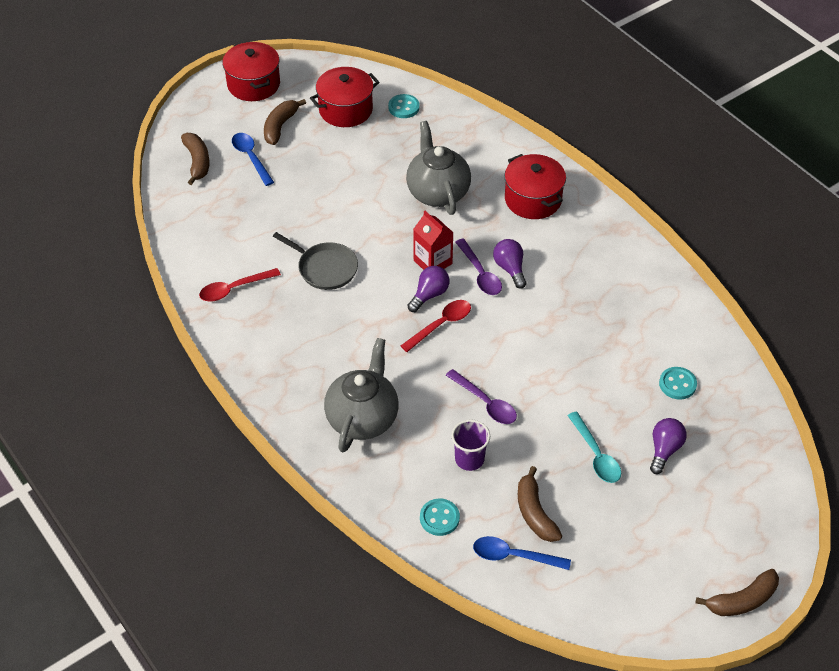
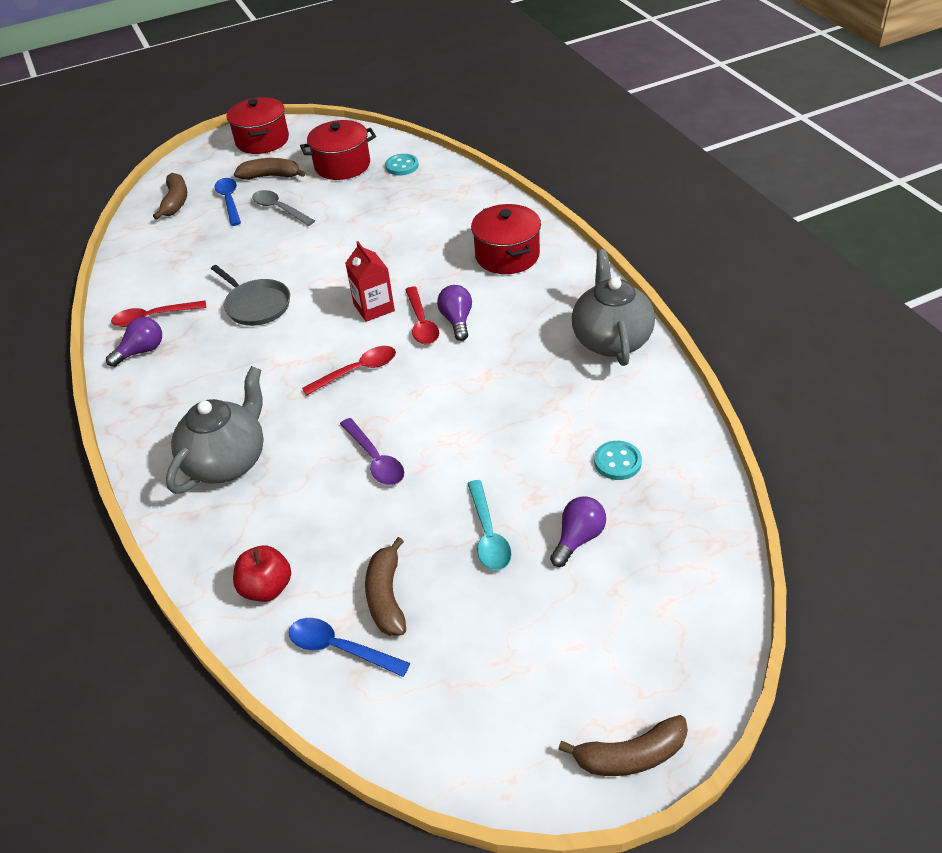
camera: 15 degrees right, 5 degrees down
(280, 126) = (271, 176): brown banana -> brown banana turned 60 degrees clockwise
(304, 163) = (279, 209): none -> grey spoon
(429, 295) = (357, 340): purple light bulb -> purple light bulb (141, 351)
(437, 192) = (406, 242): grey teapot -> grey teapot (611, 339)
(439, 518) = (267, 588): turquoise button -> red apple
(469, 459) = (331, 521): purple cup -> none
(480, 274) = (421, 323): purple spoon -> red spoon

